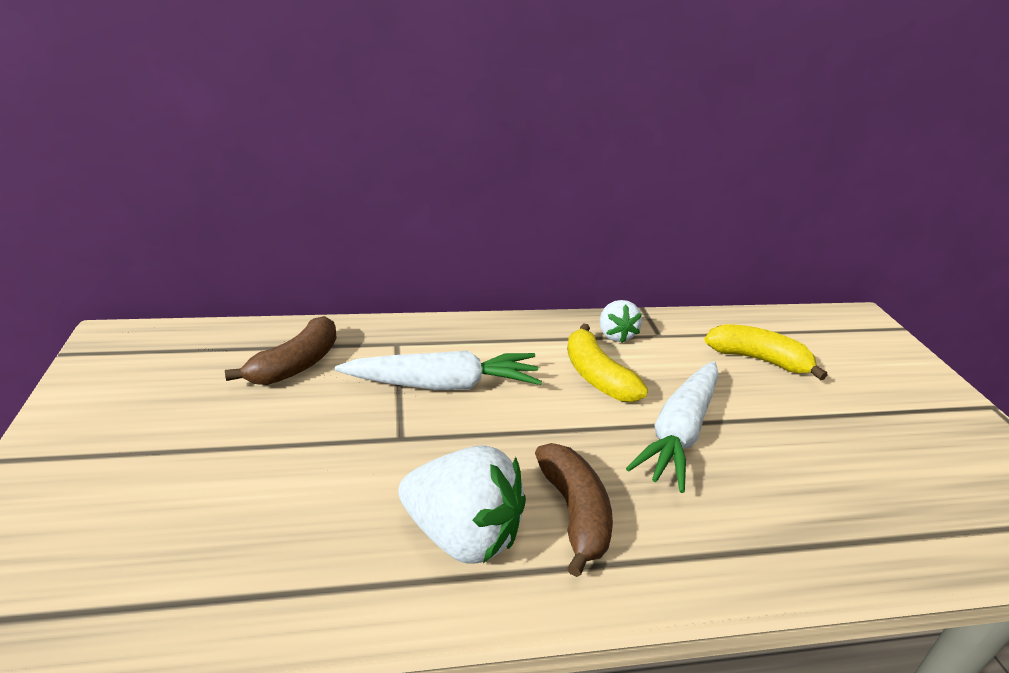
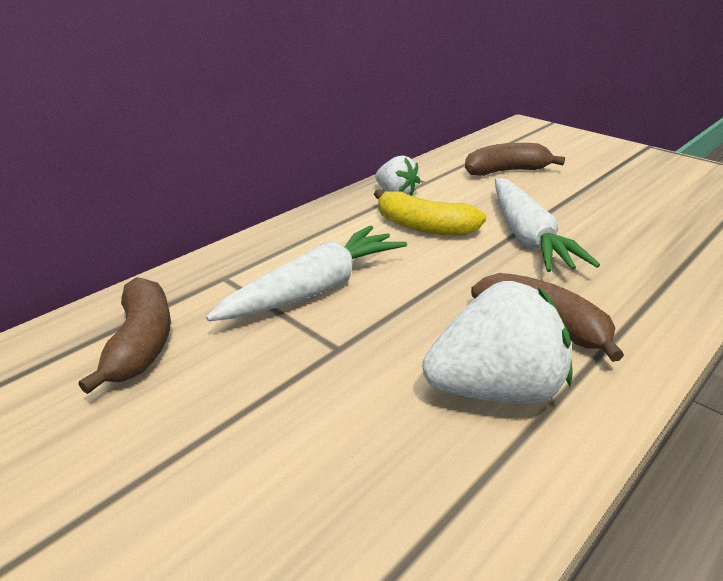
camera: 35 degrees left, 0 degrees up
(758, 359) = (506, 171): yellow banana -> brown banana

